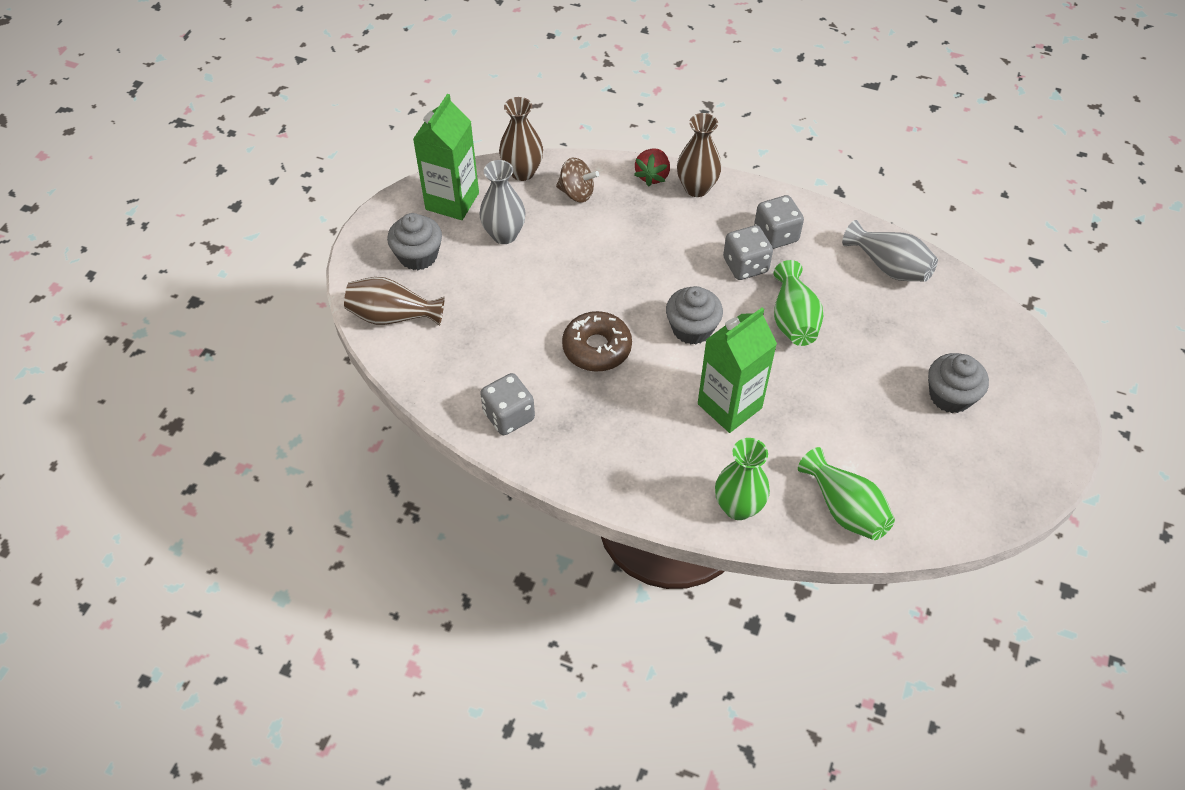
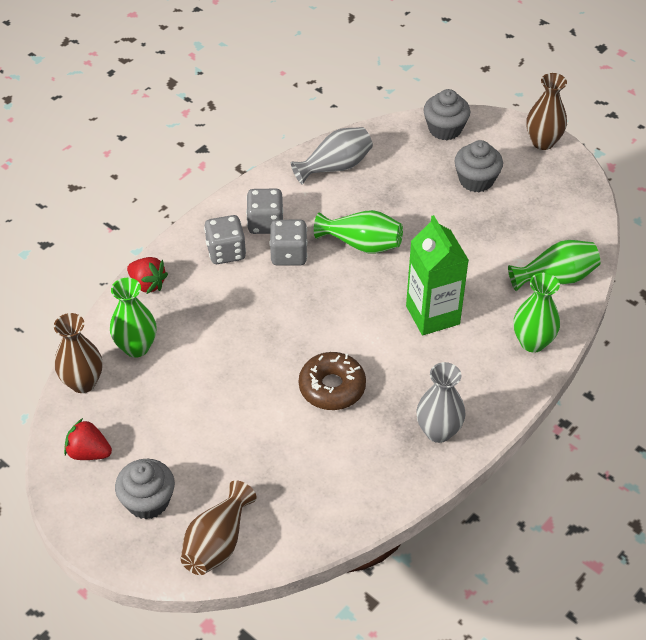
camera: 70 degrees left, 5 degrees down
(452, 201) = (89, 452): green carton -> red strawberry
(504, 235) = (159, 420): grey vase -> grey vase (438, 431)
(509, 416) = (381, 476): grey dice -> grey dice (226, 252)
(577, 193) = (136, 347): brown spinning top -> green vase
(692, 328) = (341, 313): grey cupcake -> grey cupcake (445, 129)
(696, 188) = (181, 258): brown vase -> brown vase (543, 142)

